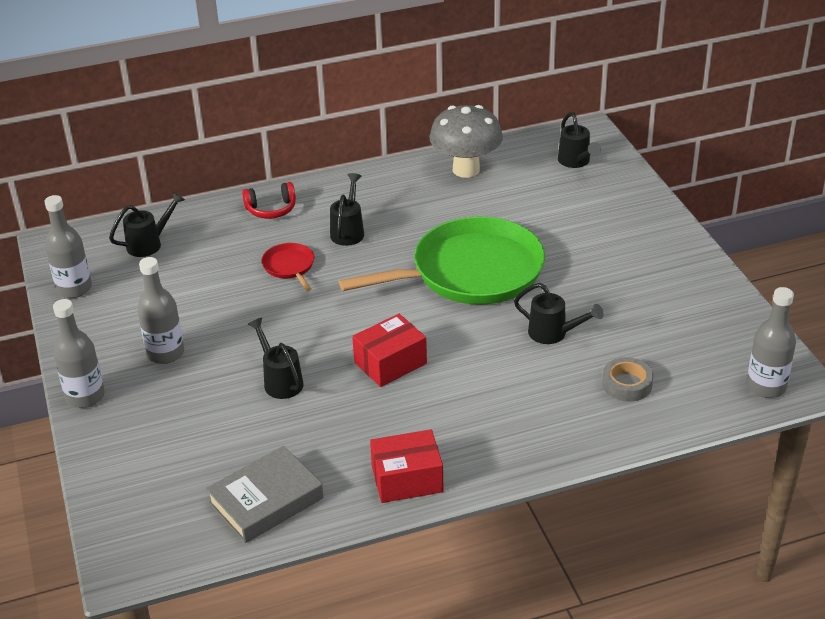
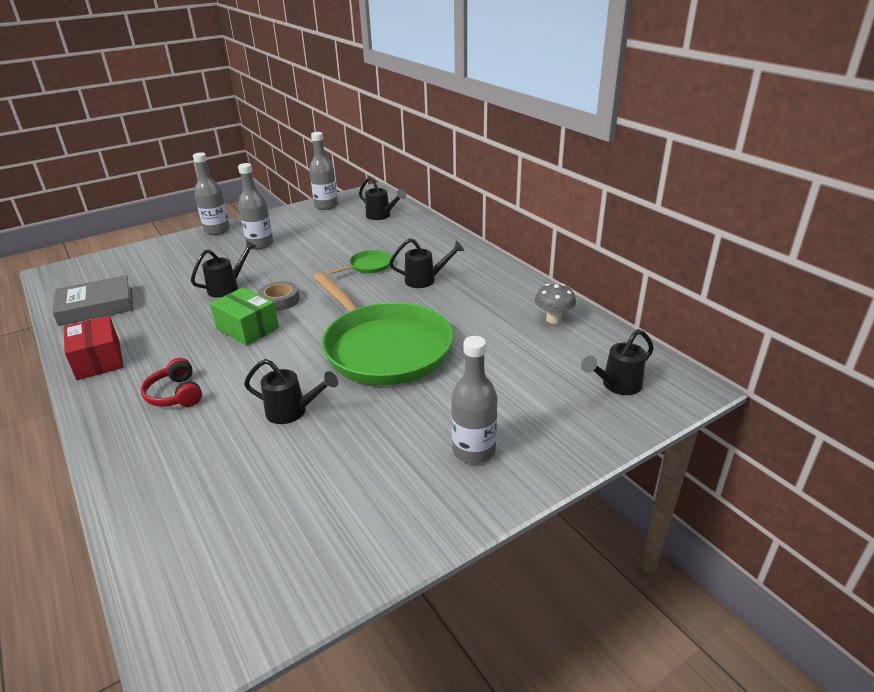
camera: 75 degrees right, 5 degrees down
(266, 500) = (96, 306): grey book -> grey book turned 60 degrees counterclockwise
(271, 209) = (441, 246): red headphones -> red headphones (176, 394)
(289, 266) = (369, 266): red pan -> green pan
(390, 363) = (247, 328): red box -> green box
(466, 170) = (553, 319): grey mushroom -> grey mushroom, size x0.54
(553, 334) = (293, 411): black watering can -> black watering can turned 90 degrees counterclockwise
(627, 384) = (207, 475): grey tape -> grey tape (279, 300)
(766, 386) = (190, 614): grey bottle -> grey bottle (474, 451)

